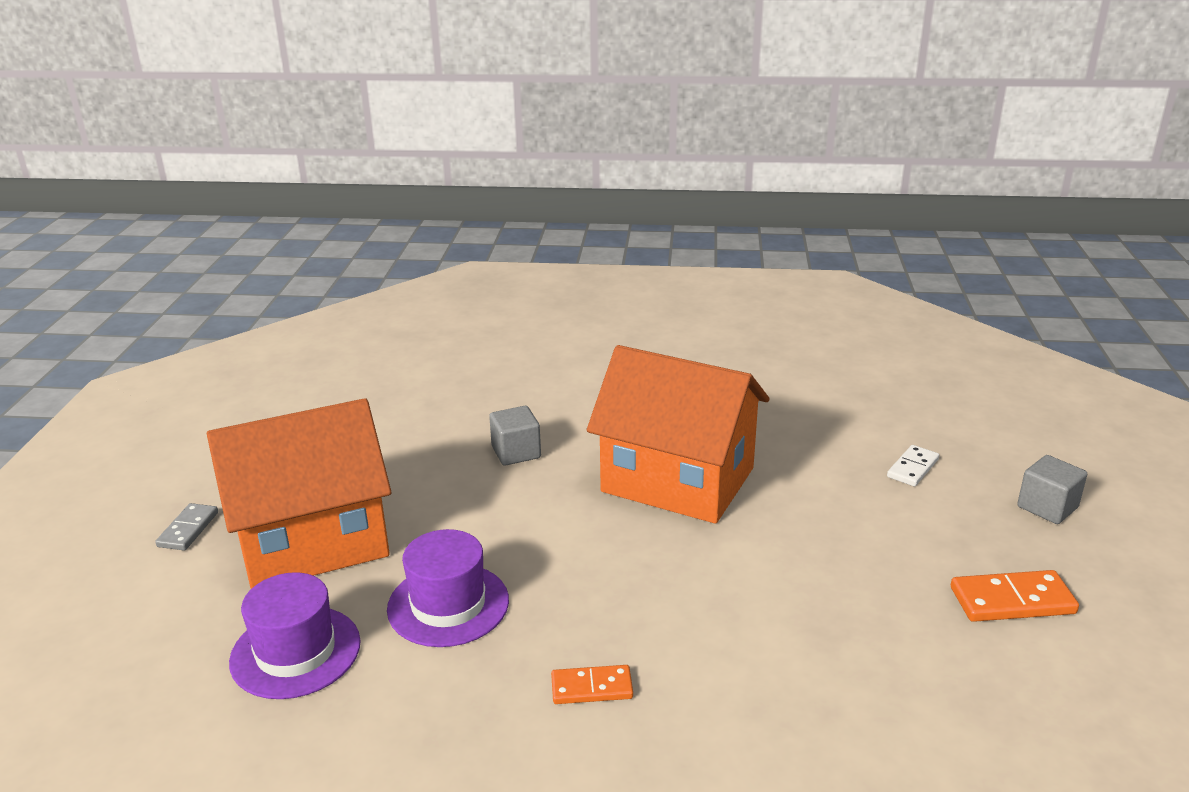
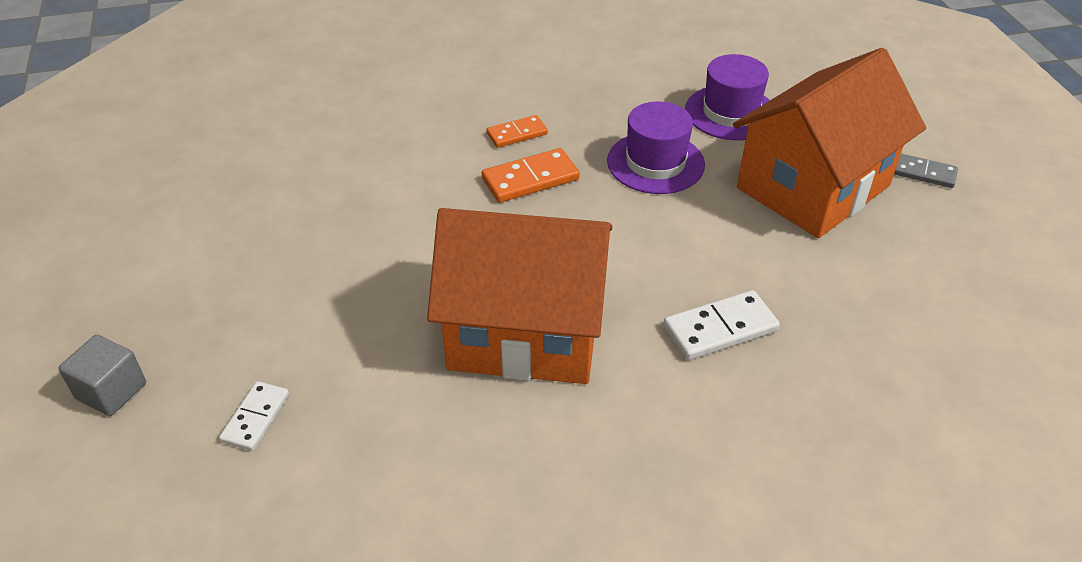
camera: 160 degrees right, 15 degrees up
(188, 529) = (924, 173): grey domino -> grey domino turned 60 degrees counterclockwise
(516, 452) = (720, 328): grey cube -> white domino
(1012, 601) = (192, 266): orange domino -> orange domino (530, 179)

